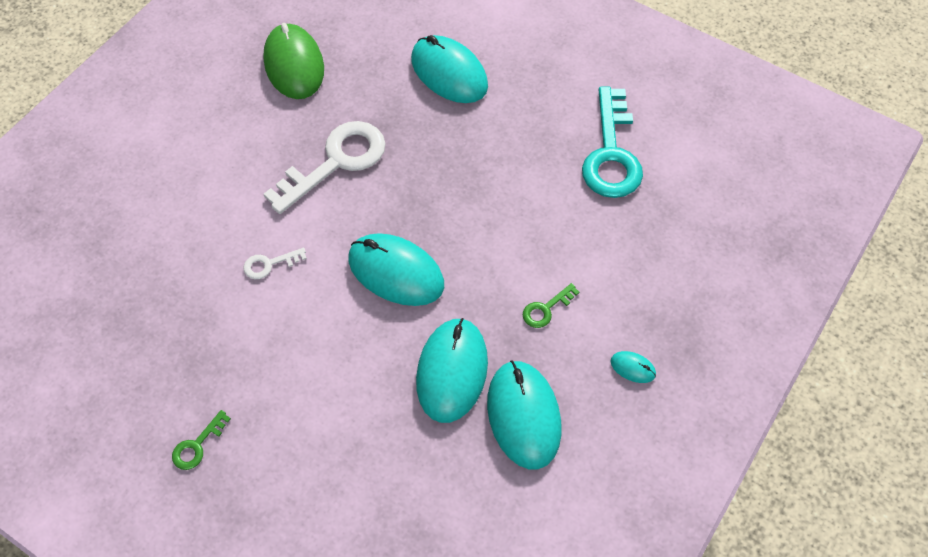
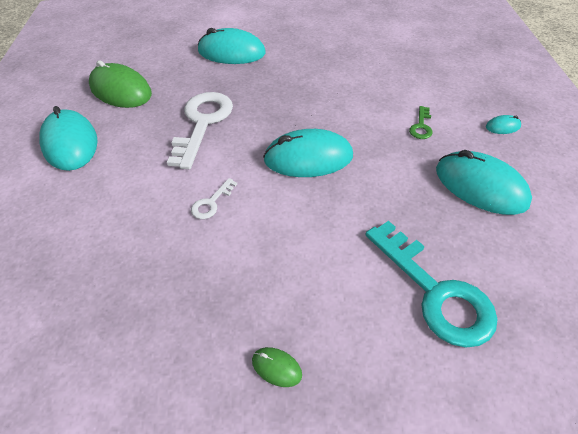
camera: 35 degrees left, 10 degrees down
(197, 445) = (276, 367): green key -> green mouse
(451, 371) = (408, 190): turquoise mouse -> turquoise mouse (70, 143)
(611, 153) = (365, 45): turquoise key -> turquoise key (435, 292)

